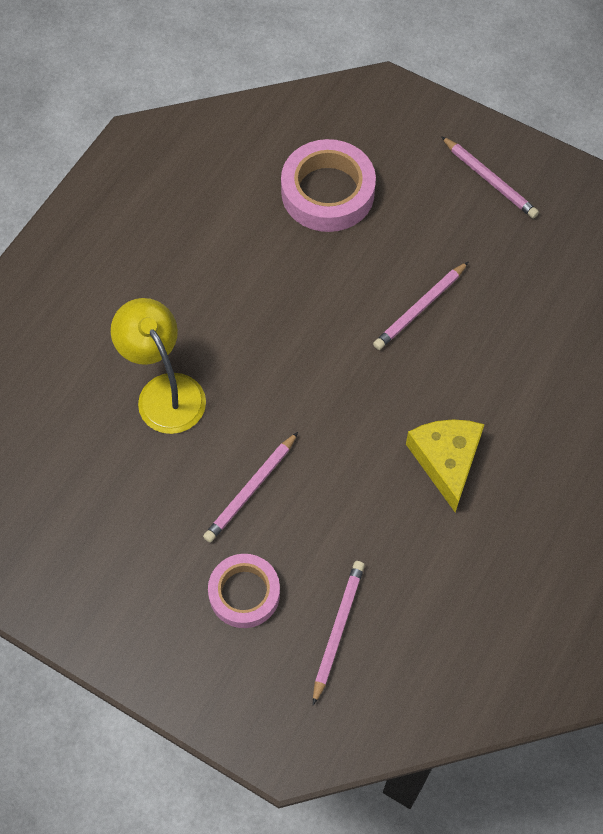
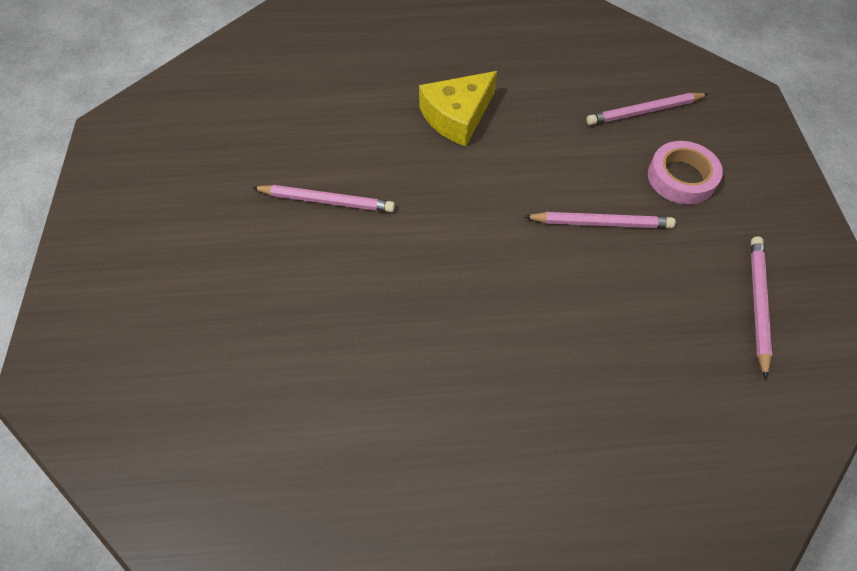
camera: 125 degrees left, 5 degrees down
(164, 391) = (580, 351): yellow lamp -> none
(328, 192) = (234, 351): pink tape -> none
(489, 180) = (138, 220): pink pencil -> pink pencil (758, 303)

